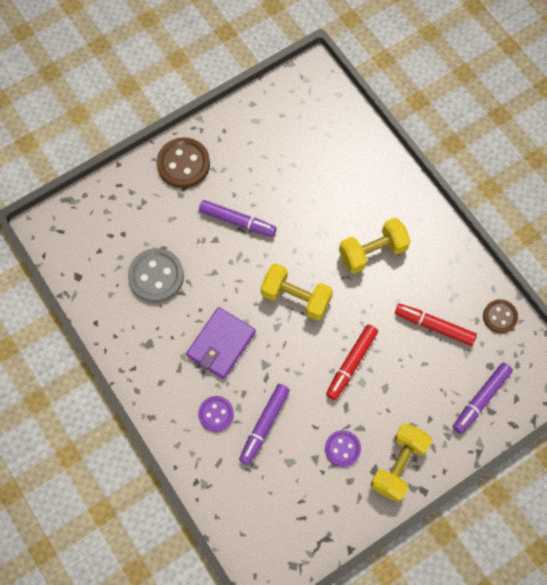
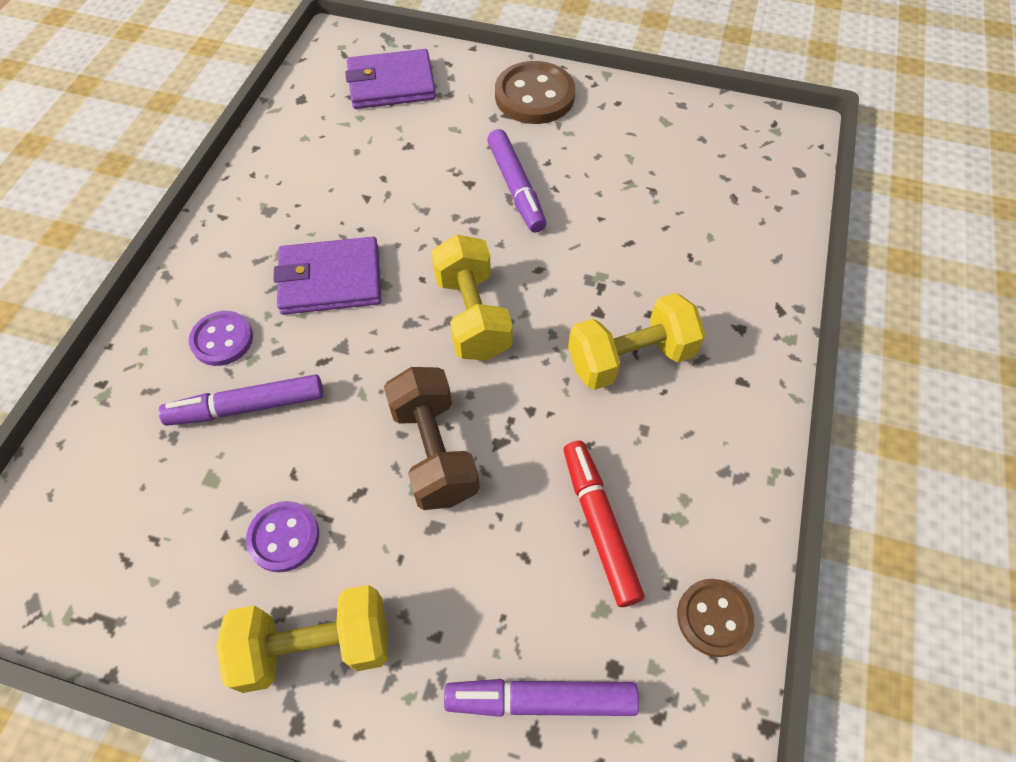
camera: 50 degrees right, 10 degrees down
(109, 224) = (391, 84): none -> purple wallet
(156, 276) = (366, 161): grey button -> none
(351, 363) = (434, 451): red marker -> brown dumbbell
(372, 252) = (630, 358): yellow dumbbell -> yellow dumbbell turned 45 degrees counterclockwise

